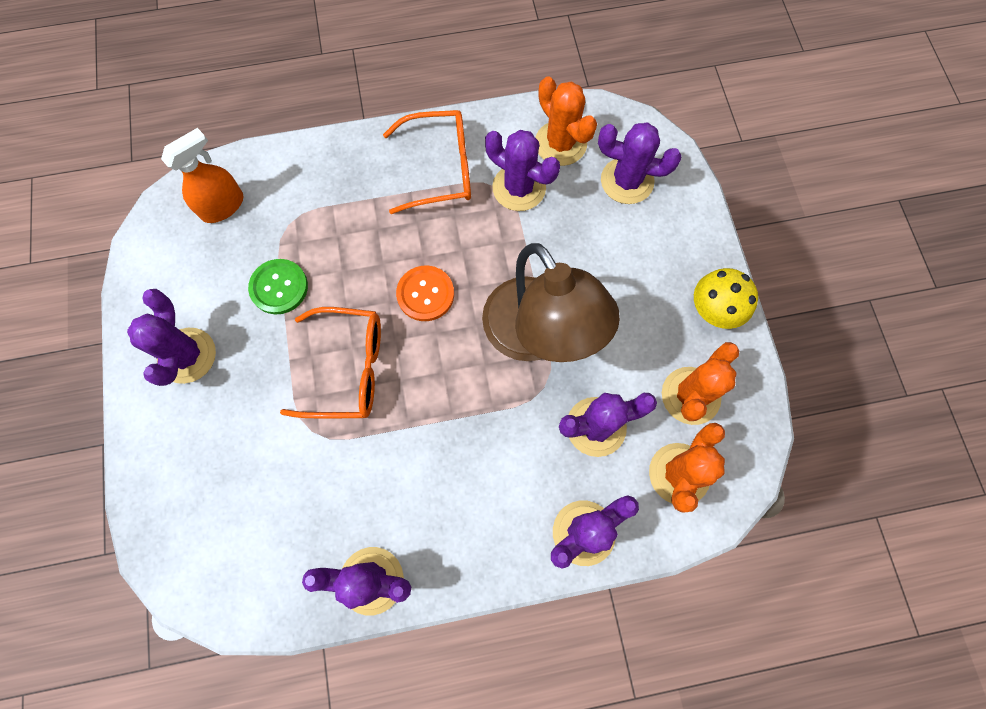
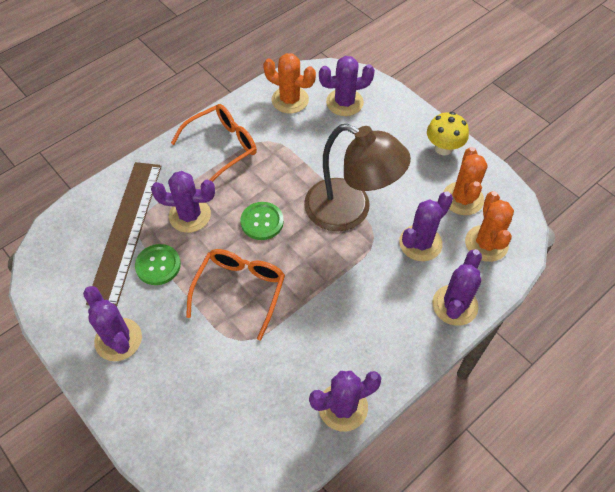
camera: 30 degrees left, 15 degrees down
(223, 206) = (83, 235): orange spray bottle -> none
(270, 224) = (126, 231): none -> brown ruler
(348, 369) = (240, 290): orange glasses -> orange glasses turned 45 degrees counterclockwise
(425, 294) = (262, 222): orange button -> green button
(519, 188) = (281, 135): purple cactus -> purple cactus (190, 215)

